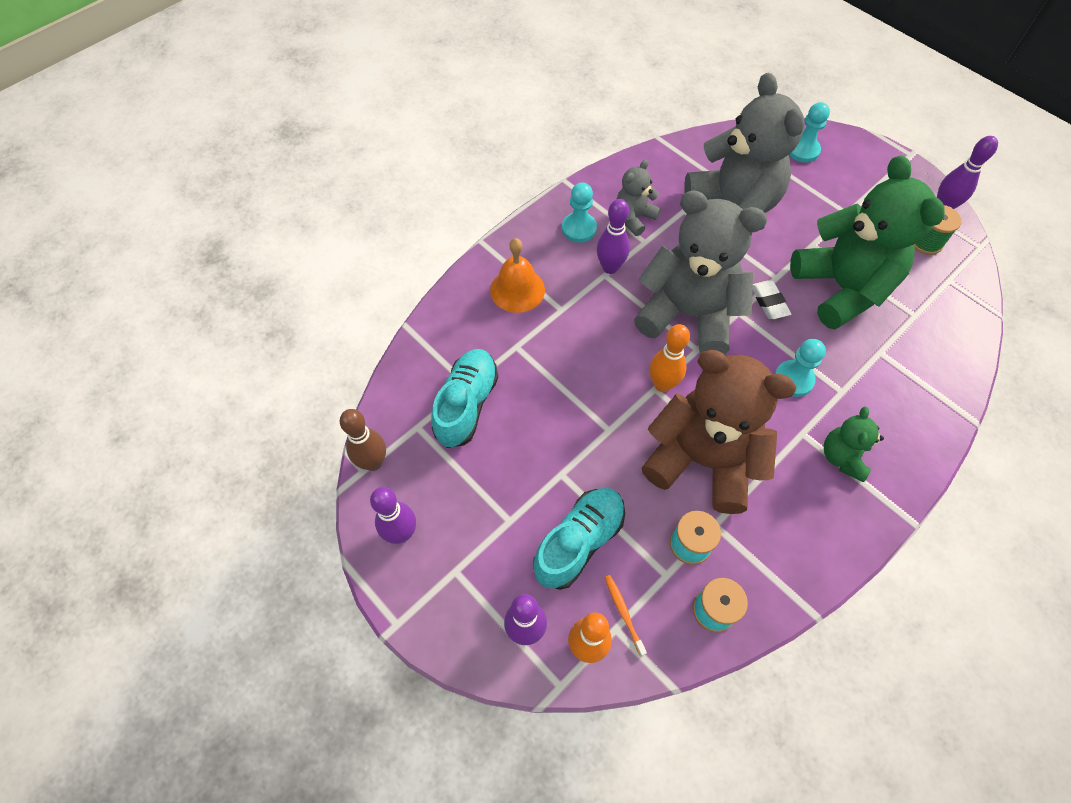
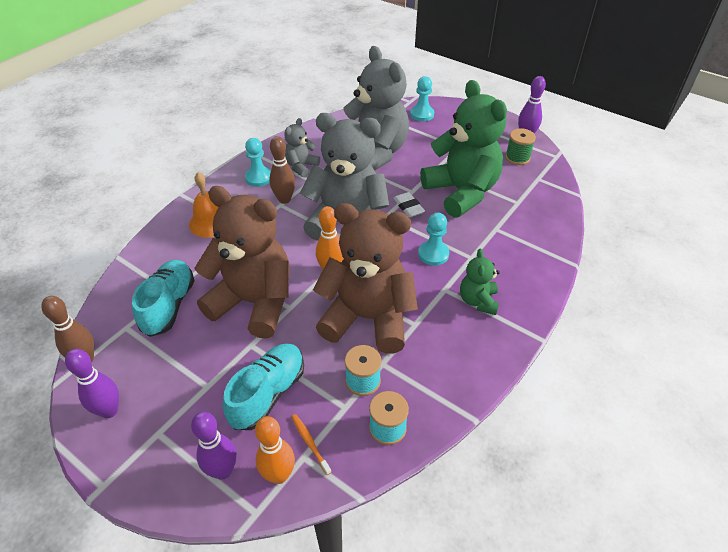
camera: 10 degrees left, 15 degrees down
(567, 416) = (254, 302): none -> brown teddy bear
(610, 267) = (284, 199): purple bowling pin -> brown bowling pin

